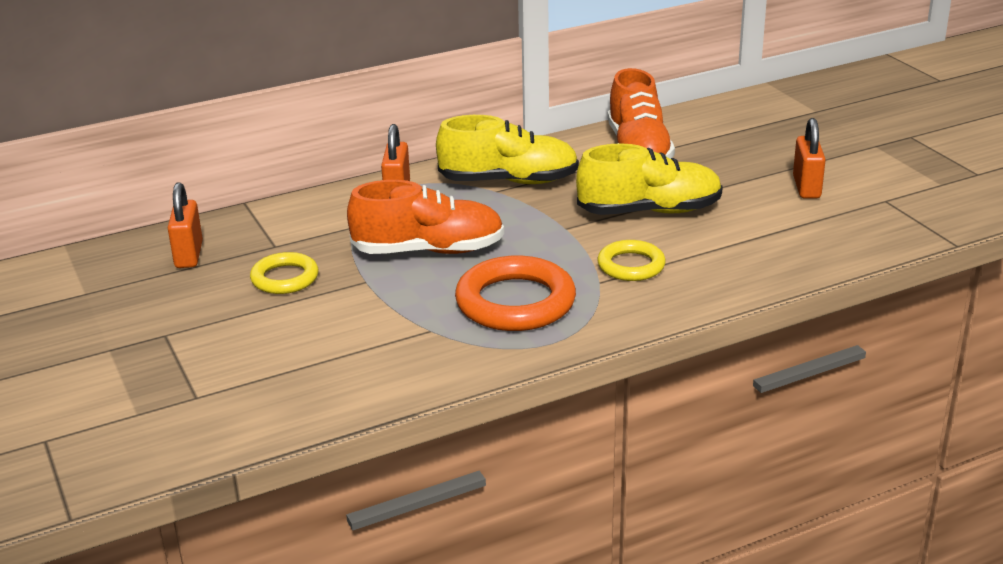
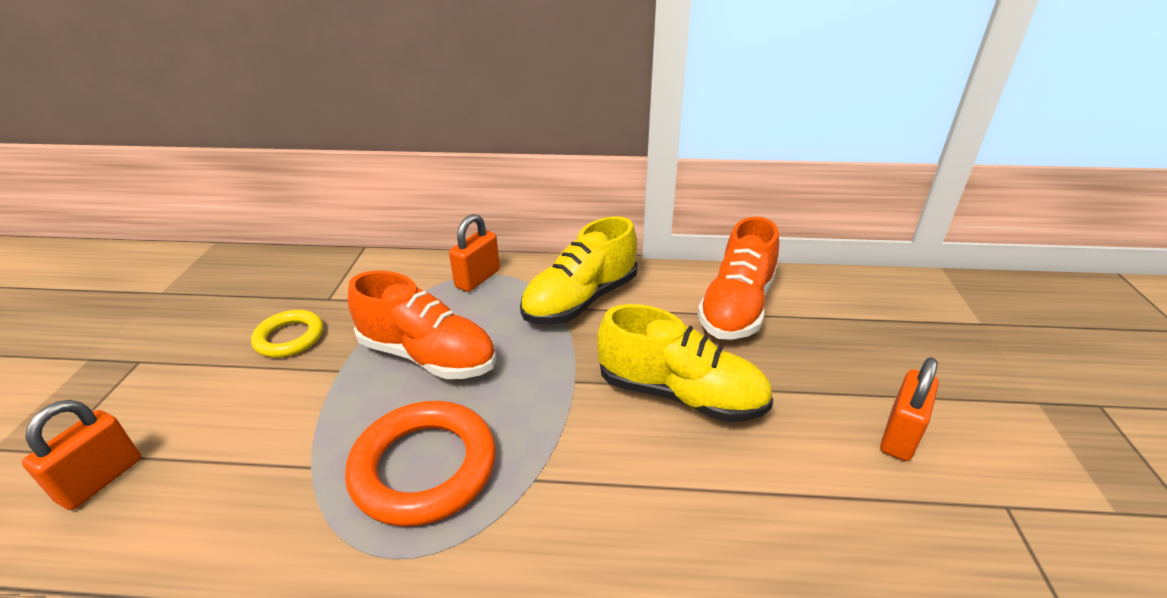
camera: 30 degrees right, 5 degrees up
(189, 255) = (265, 283): orange padlock -> orange padlock (101, 480)
(509, 181) = (580, 300): yellow shoe -> yellow shoe turned 105 degrees clockwise
(631, 266) = (590, 470): yellow ring -> none

